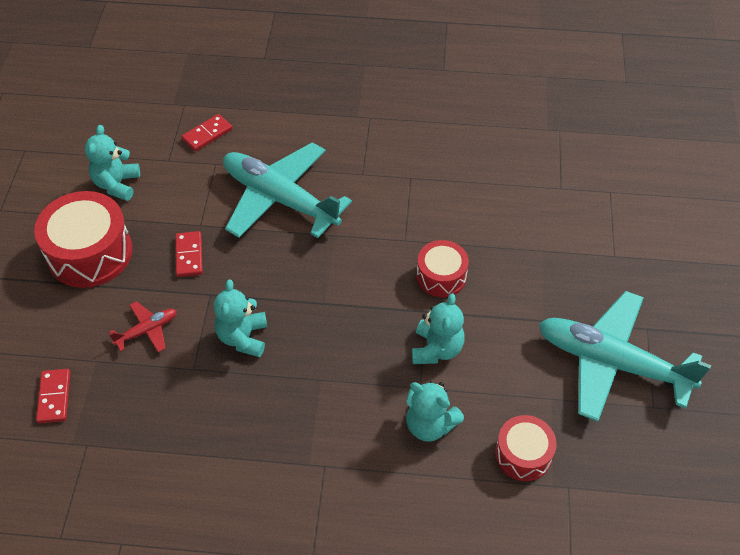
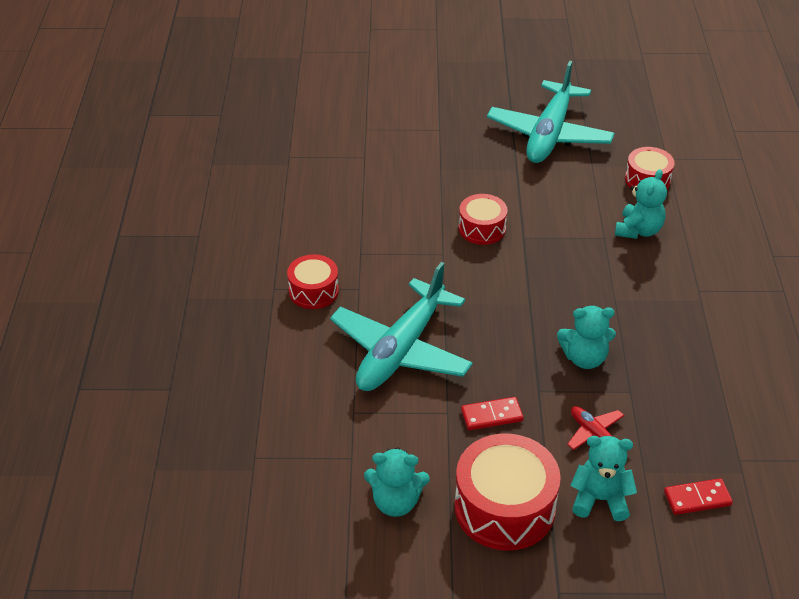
camera: 95 degrees left, 10 degrees down
(207, 134) = (306, 426): red domino -> none
(363, 143) = (313, 291): none -> red drum
(436, 349) = (562, 229): turquoise teddy bear -> turquoise teddy bear (600, 499)

